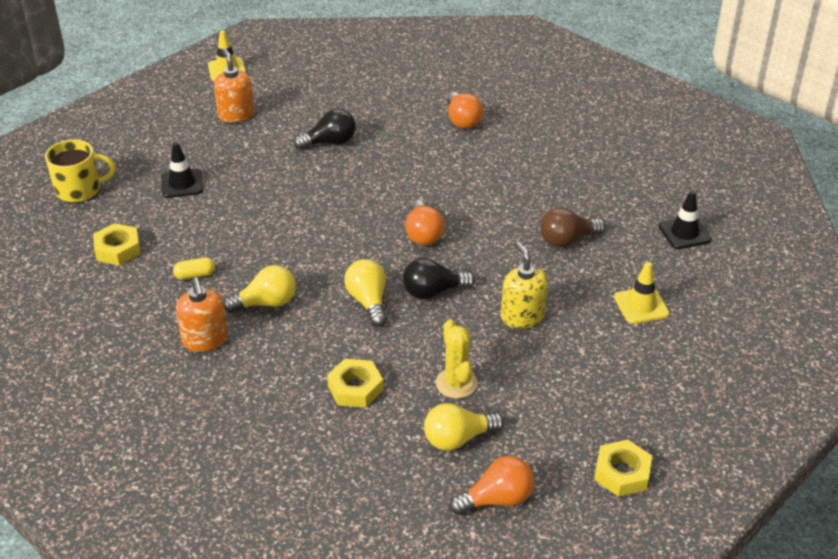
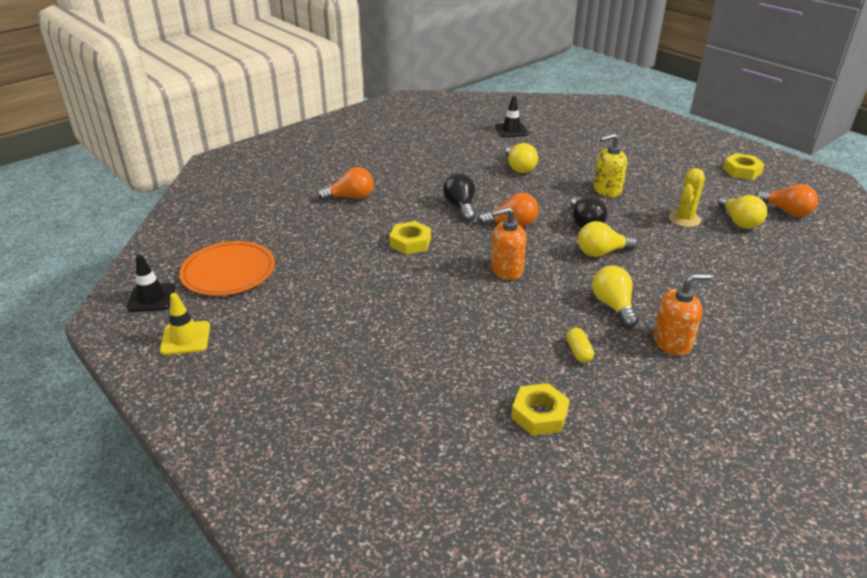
camera: 85 degrees left, 5 degrees down
(80, 190) = (417, 461): yellow mug -> none
(182, 184) = (419, 367): black traffic cone -> black traffic cone (151, 298)
(236, 114) = (290, 329): orange soap dispenser -> orange soap dispenser (506, 270)
(318, 72) = (228, 272): none -> orange plate
(330, 142) = (365, 267): black light bulb -> black light bulb (460, 207)
(355, 388) = (705, 261): yellow nut -> yellow nut (410, 242)
(456, 383) = (684, 219): yellow cactus -> yellow cactus turned 45 degrees counterclockwise
(497, 499) = (786, 211): orange light bulb -> orange light bulb turned 150 degrees clockwise
(567, 240) = (519, 168): brown light bulb -> yellow light bulb
(641, 305) = (587, 150): yellow traffic cone -> none

